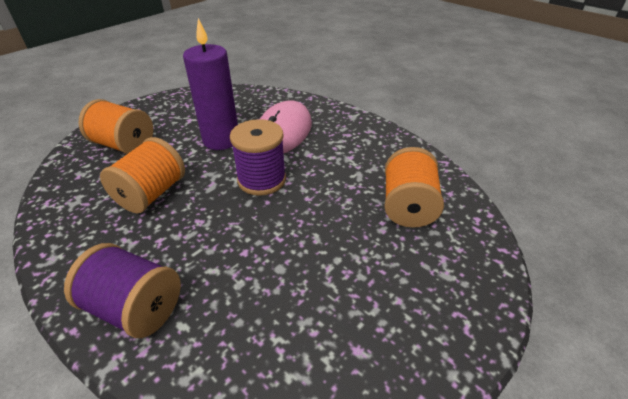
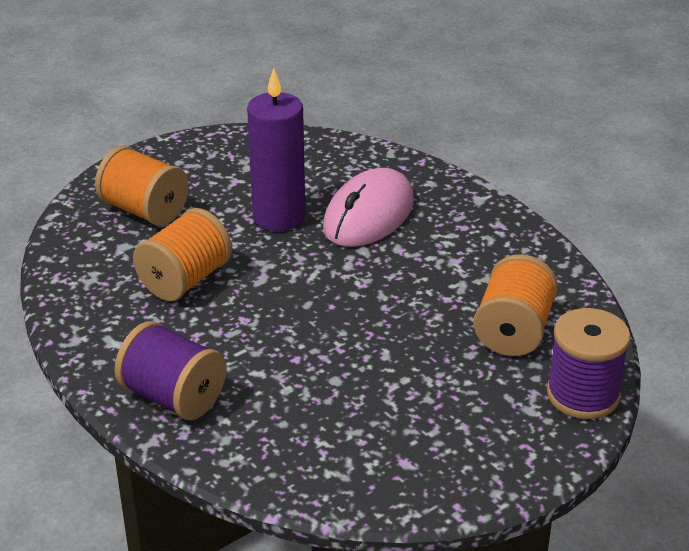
camera: 10 degrees right, 5 degrees down
(261, 180) = (328, 278): purple spool -> purple spool (583, 395)

